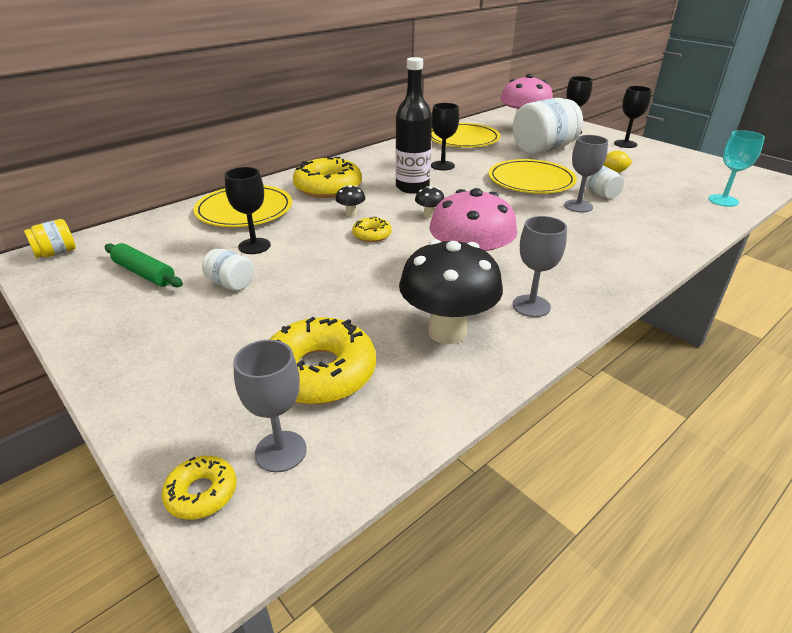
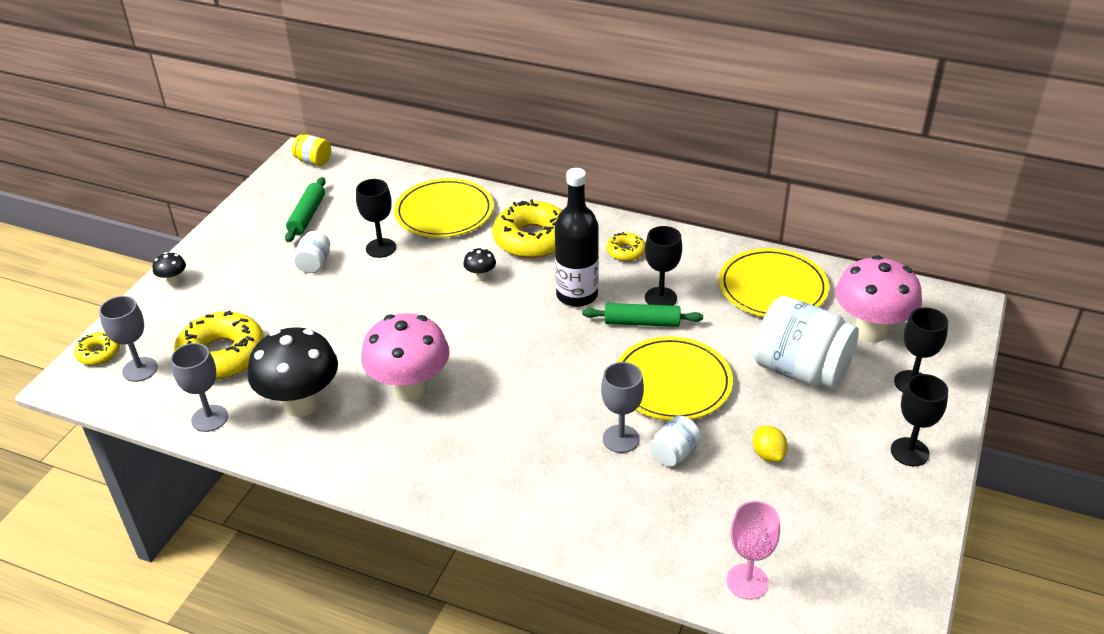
camera: 65 degrees right, 5 degrees up
(372, 235) = (444, 306): yellow donut -> yellow donut (625, 251)
(429, 215) = (513, 329): black mushroom -> black mushroom (173, 281)
(462, 175) = (642, 322): none -> green rolling pin
(531, 306) = (366, 445): grey goblet -> grey goblet (209, 418)
(723, 200) = (747, 582): turquoise goblet -> pink goblet

